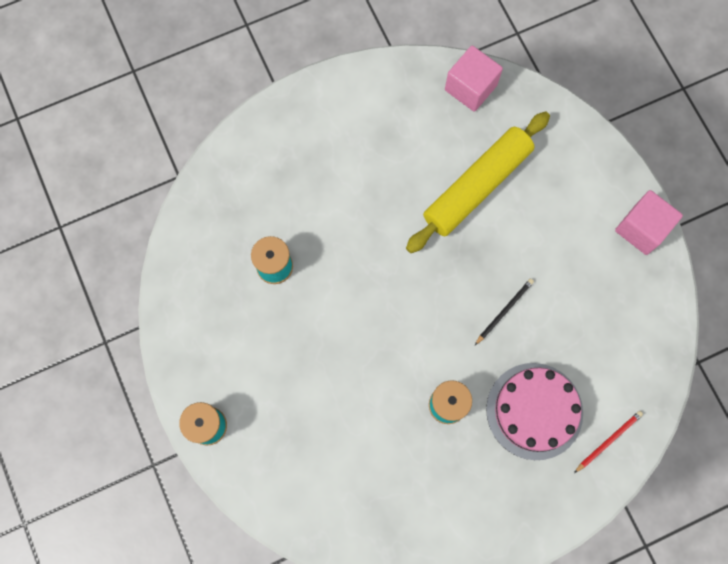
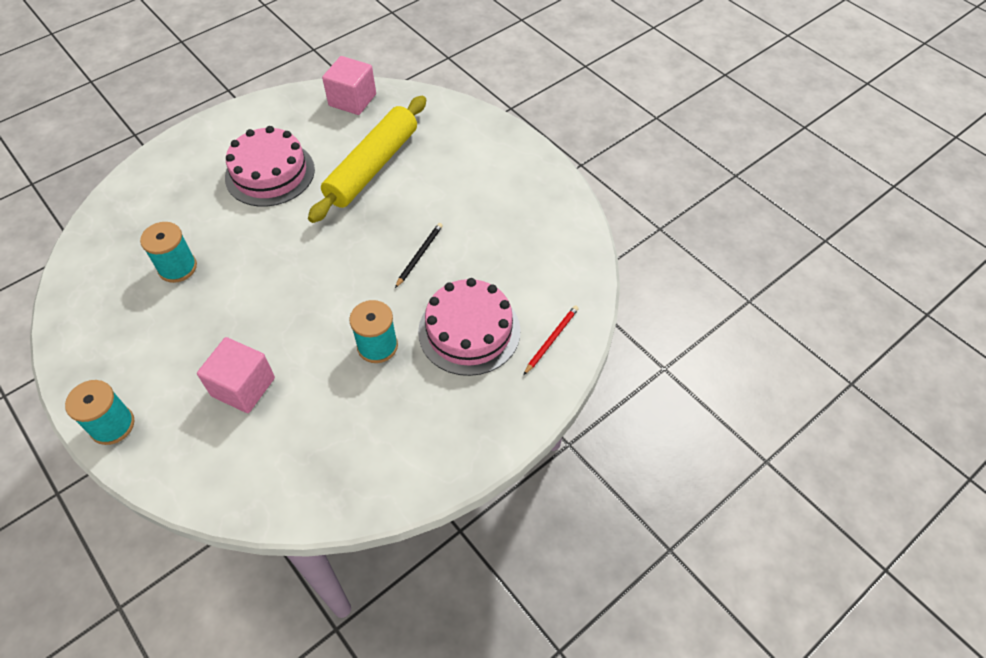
camera: 15 degrees left, 20 degrees down
(373, 169) = (270, 173): none -> pink cake
(641, 229) = (534, 167): pink cube -> pink cube (243, 387)

